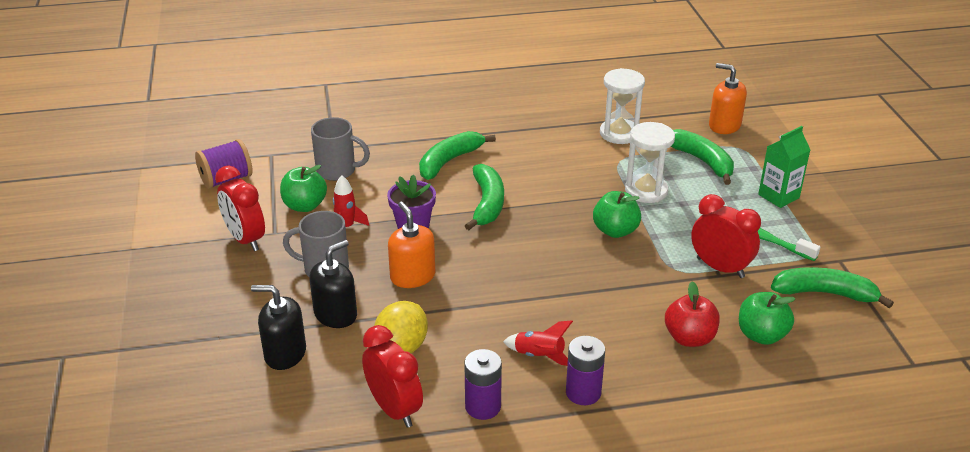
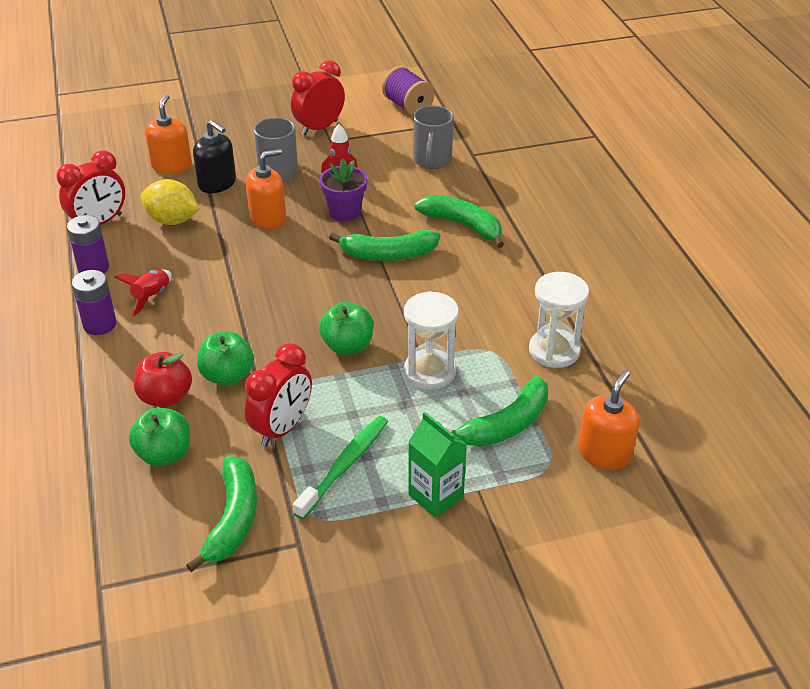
camera: 85 degrees right, 5 degrees up
(285, 353) = (171, 165): black soap dispenser -> orange soap dispenser
(305, 206) = (372, 150): green apple -> green apple (227, 376)

